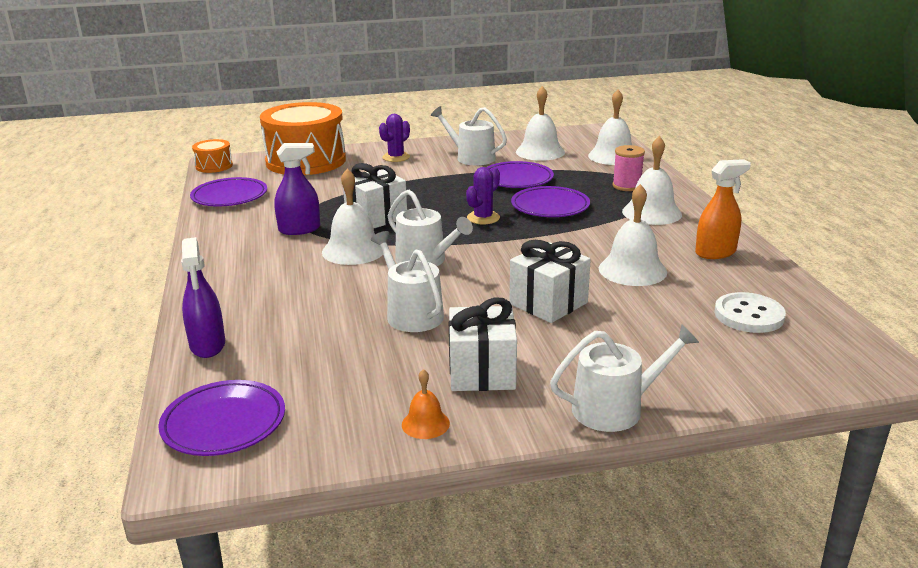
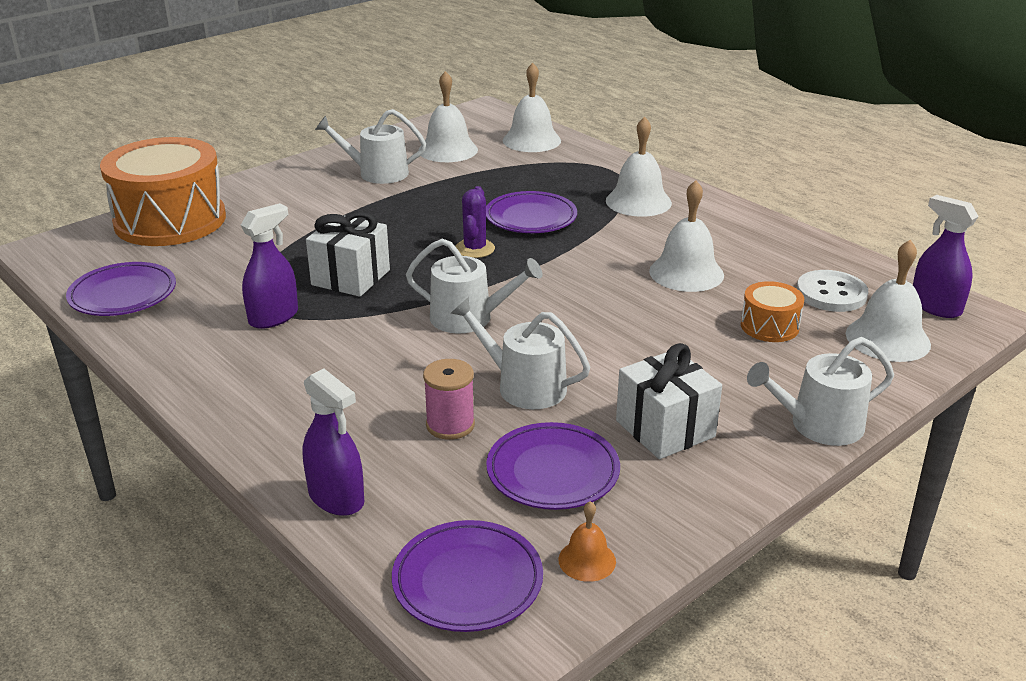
camera: 30 degrees left, 5 degrees up
(214, 166) = (44, 255): orange drum -> orange drum (769, 326)
(353, 250) = (372, 327): white bell -> white bell (887, 338)
(396, 157) = (284, 191): purple cactus -> none
(425, 424) = (672, 503): orange bell -> orange bell (587, 560)
(517, 179) = (459, 191): purple plate -> purple plate (553, 471)
(548, 303) = (647, 333): white gift -> none
(615, 408) = (818, 425): white watering can -> white watering can turned 150 degrees counterclockwise
(627, 186) = (583, 175): pink spool -> pink spool (450, 425)
(715, 252) = (740, 233): orange spray bottle -> none
(845, 350) = (935, 307): none -> purple spray bottle

